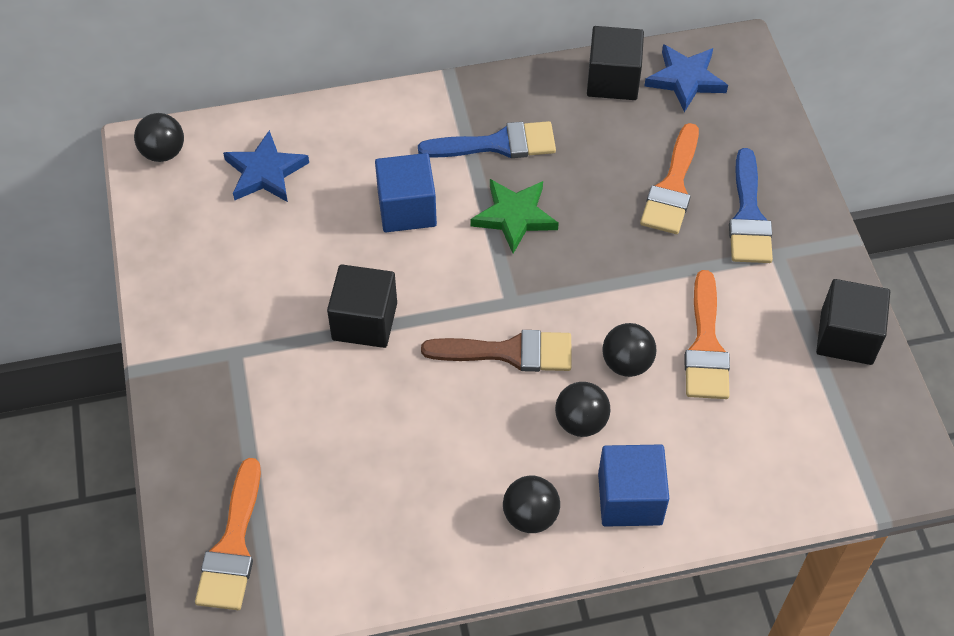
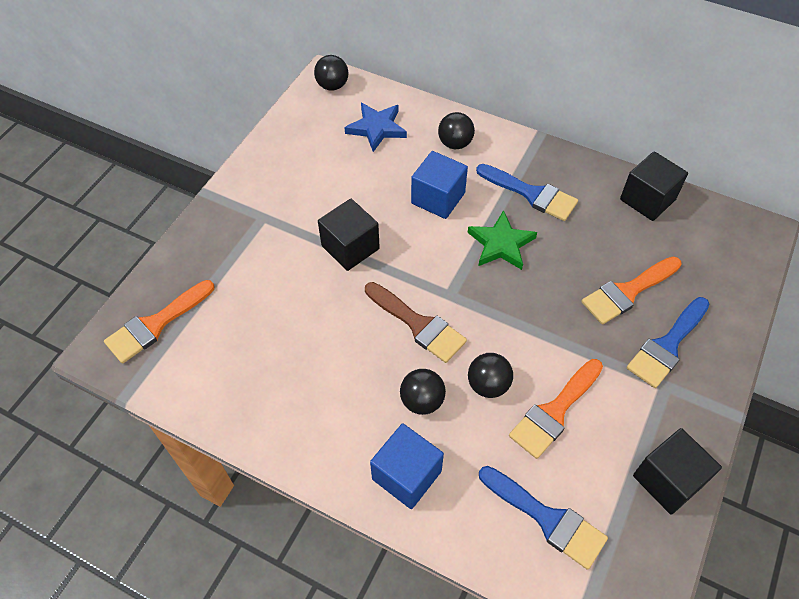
camera: 40 degrees right, 0 degrees up
(530, 516) = (333, 437): black ball -> black ball (455, 143)
(685, 79) = (701, 228): blue star -> none
(781, 444) = (547, 519): none -> blue brush

